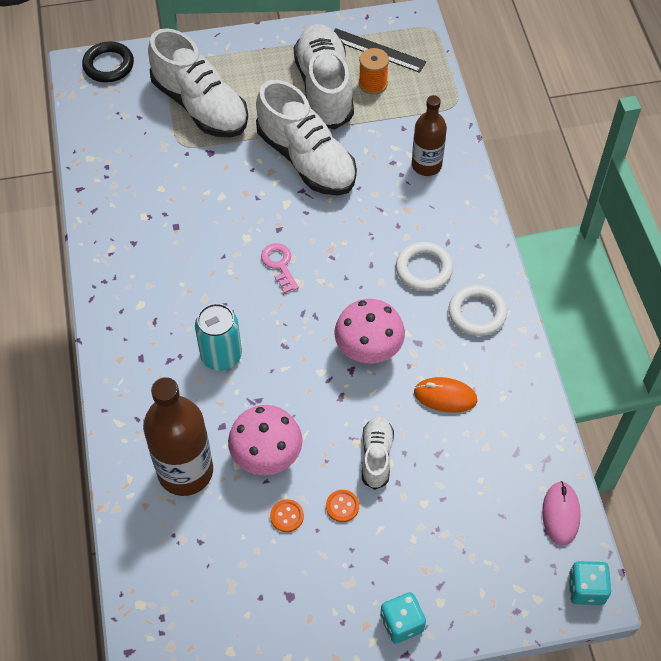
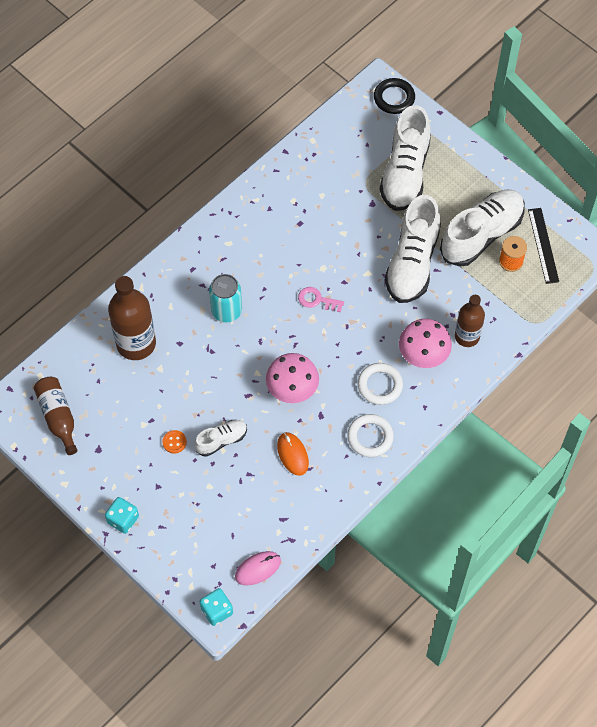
camera: 55 degrees right, 5 degrees up
(212, 617) = (58, 417): none -> brown bottle
(267, 457) = (176, 381): pink mushroom -> pink mushroom (423, 356)
(279, 265) = (317, 300): pink key -> pink key turned 105 degrees counterclockwise
(287, 516) = (146, 416): orange button -> none

